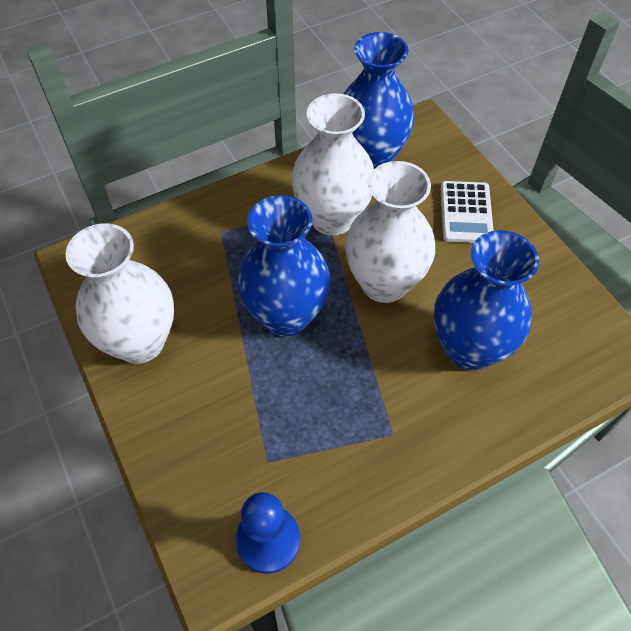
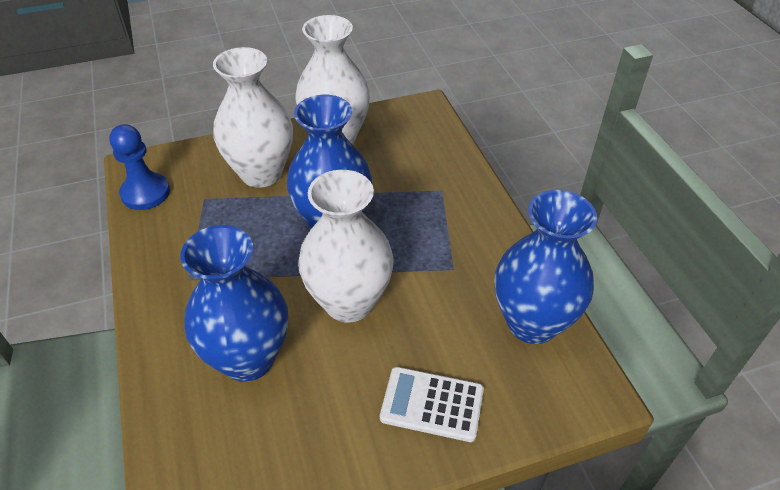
camera: 100 degrees right, 10 degrees down
(332, 218) = (443, 273): white vase -> white vase (261, 173)

